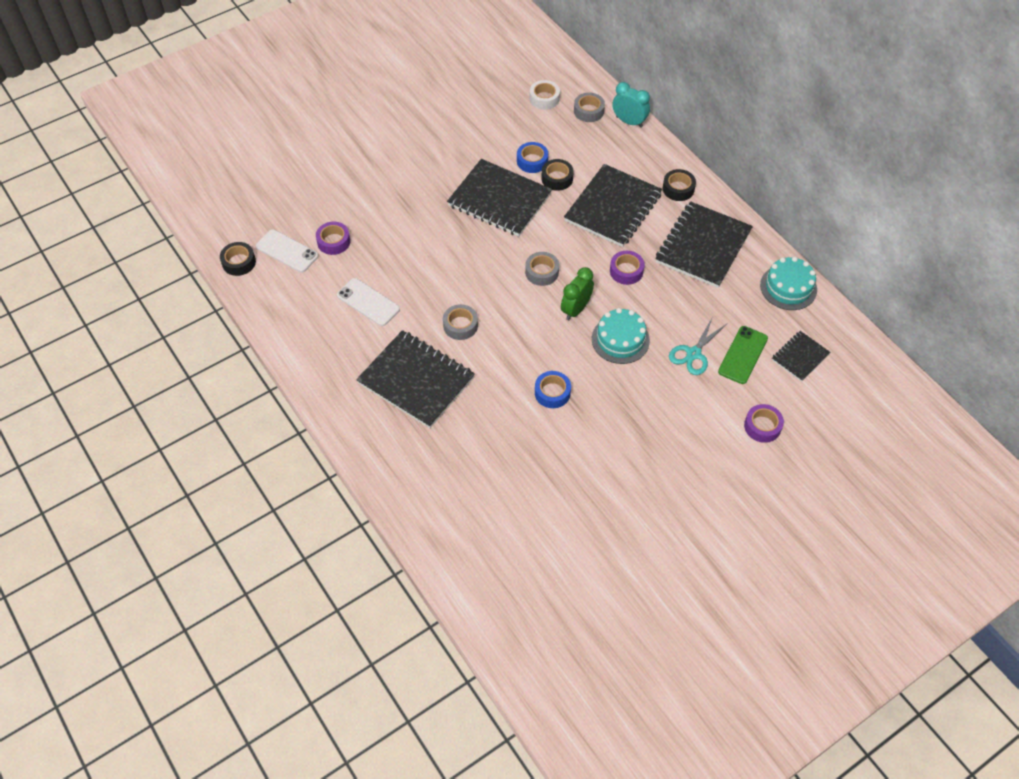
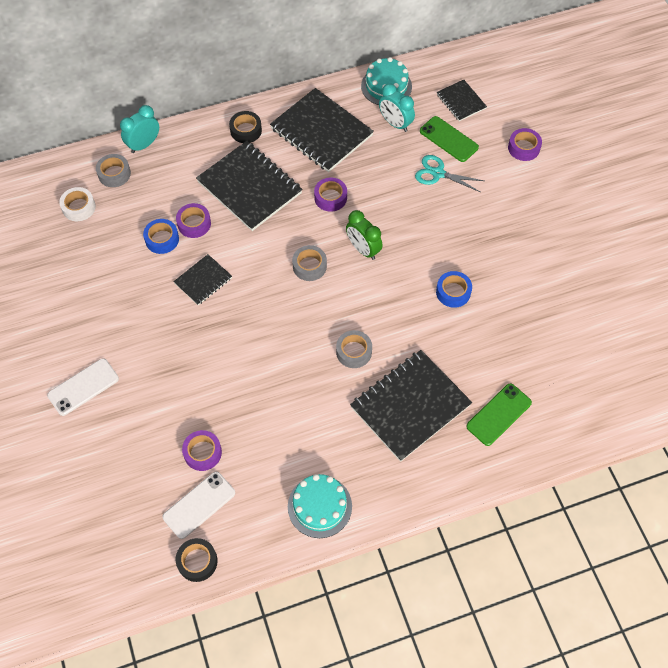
camera: 75 degrees left, 5 degrees up
(368, 302) = (298, 432): white phone -> white phone (83, 387)
(426, 455) = (499, 414): none -> green phone
(499, 200) = (203, 280): black notebook -> black notebook, size x0.52
(557, 178) = (194, 224): black tape -> purple tape
(620, 339) = (407, 223): turquoise cake -> turquoise cake (319, 506)
(693, 354) = (438, 173): turquoise scissors -> turquoise scissors turned 150 degrees clockwise
(742, 305) = (395, 123): none -> turquoise clock

